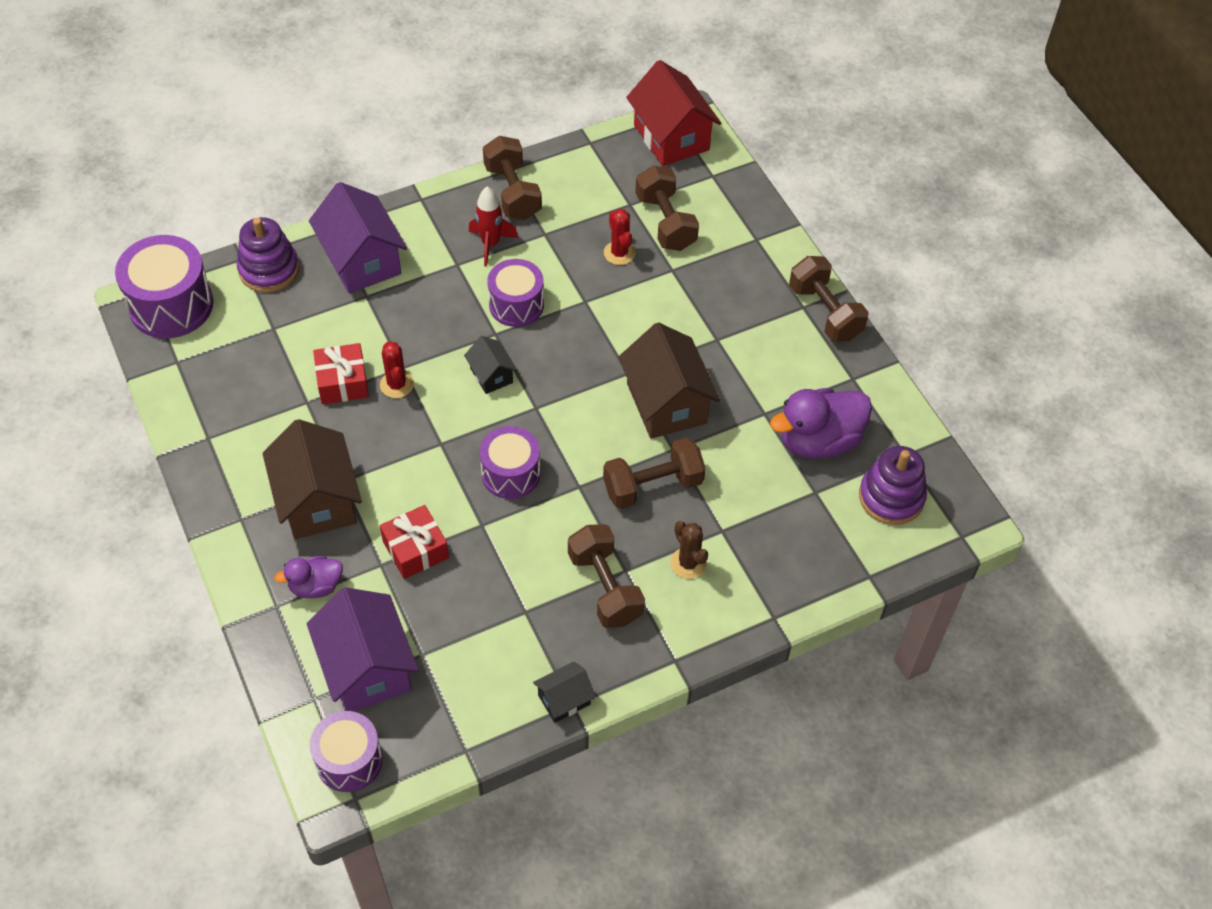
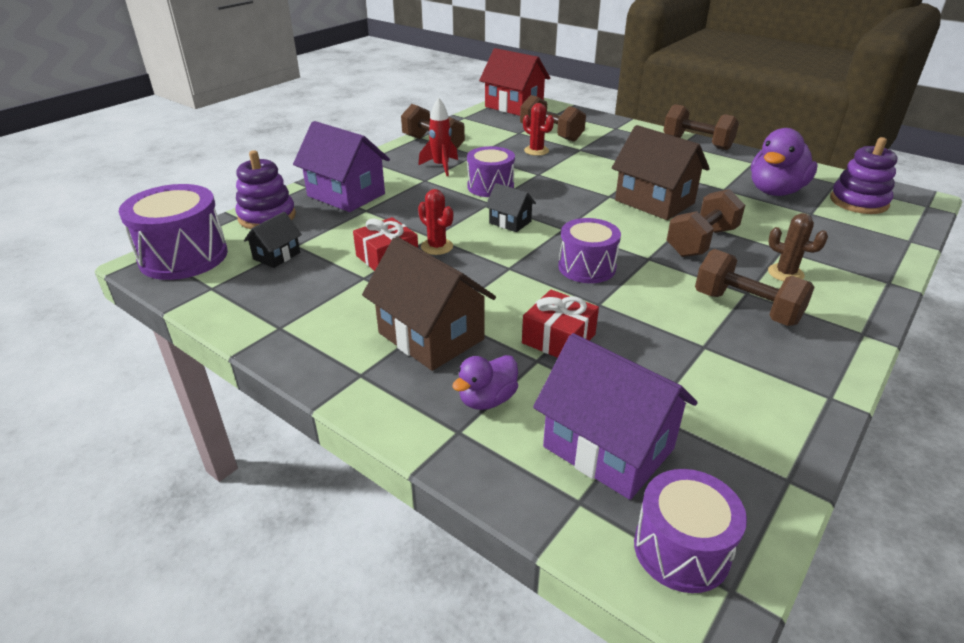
camera: 25 degrees left, 20 degrees down
(564, 700) = (818, 396): black house -> black house (276, 256)

